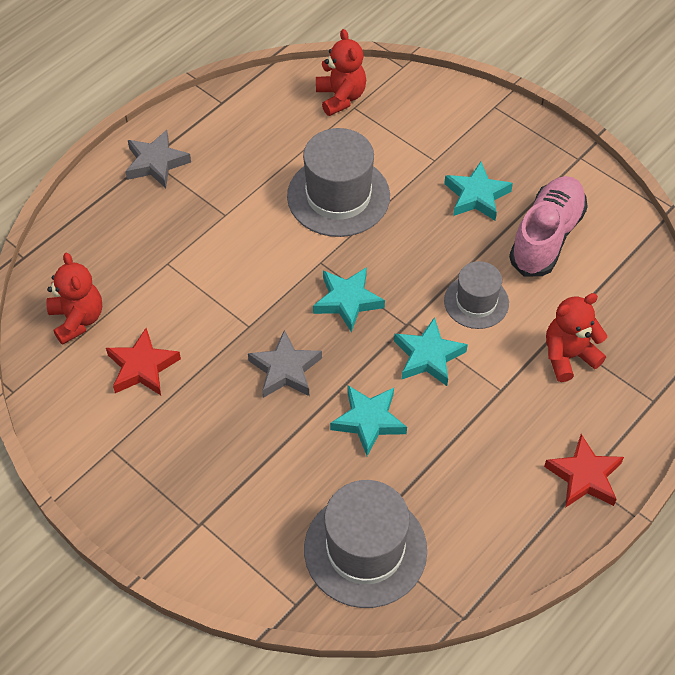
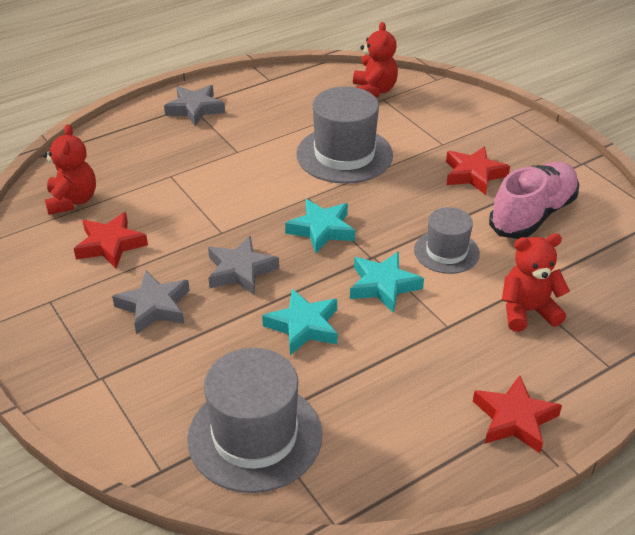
camera: 15 degrees right, 15 degrees down
(218, 432) = (154, 306): none -> grey star
(476, 196) = (474, 174): turquoise star -> red star

